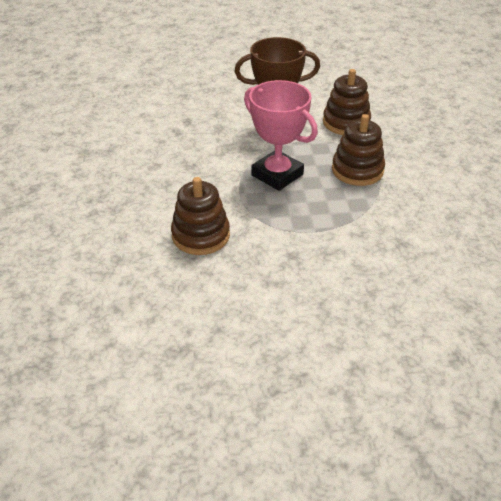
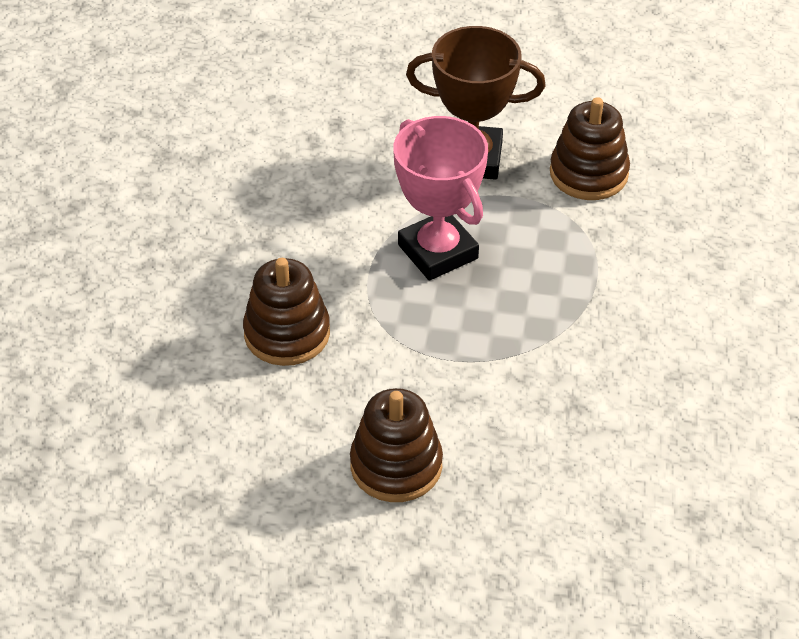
camera: 15 degrees right, 5 degrees up
(357, 170) = (566, 267): brown stacking toy -> brown stacking toy (396, 465)

